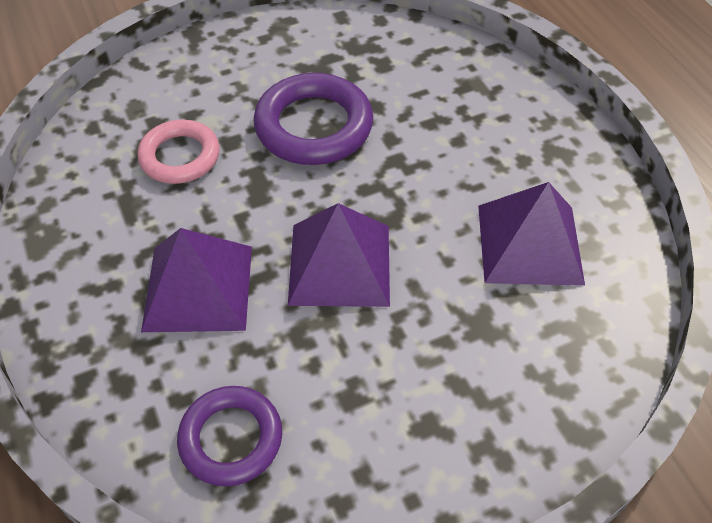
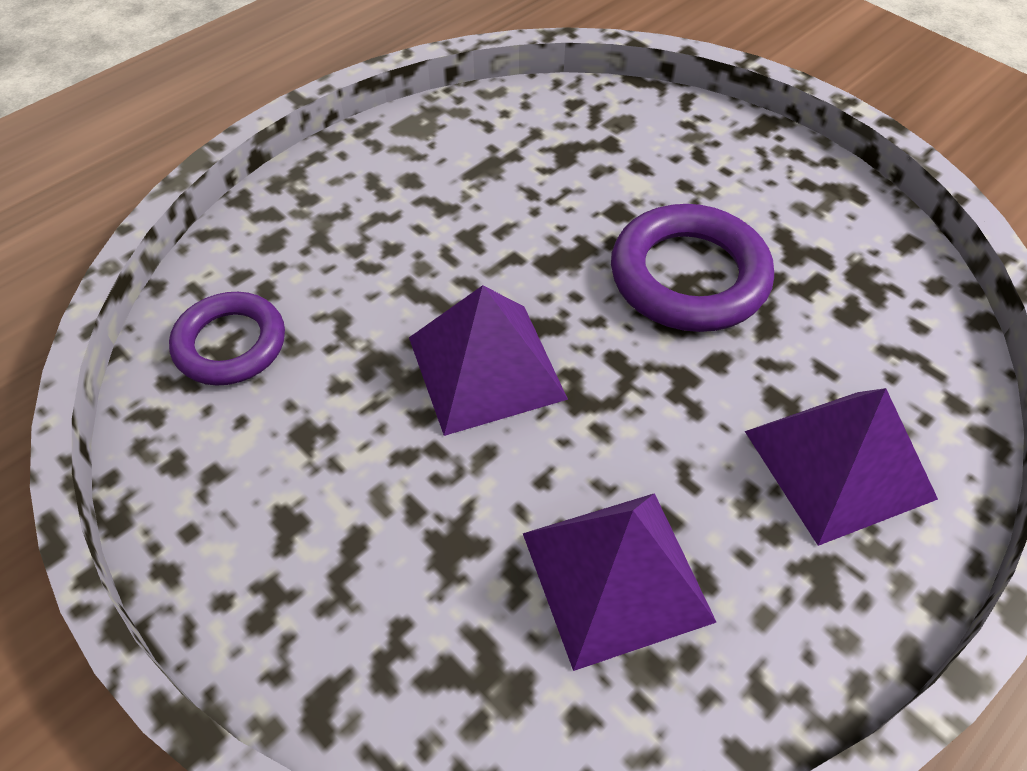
camera: 70 degrees right, 0 degrees up
(180, 156) = (572, 179): pink ring -> none
(198, 288) = (403, 256): purple pyramid -> purple pyramid (838, 464)

